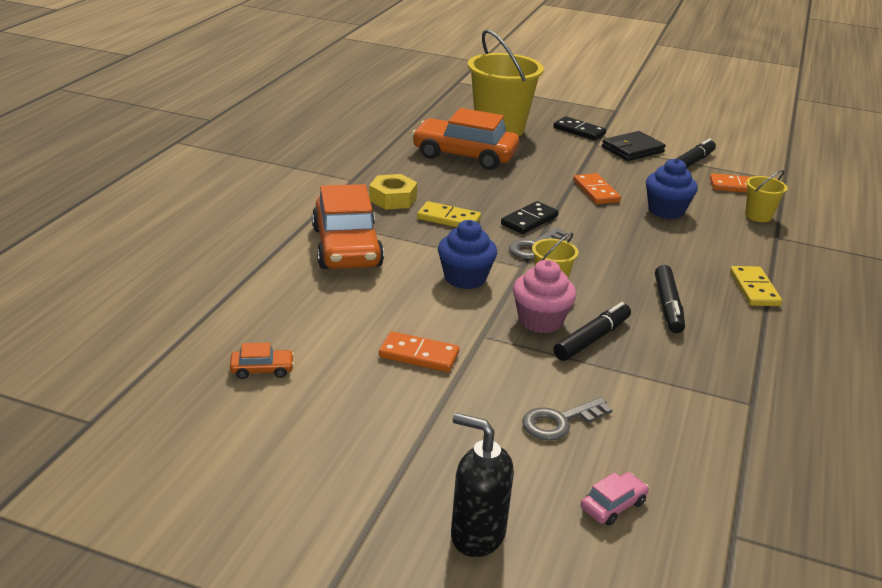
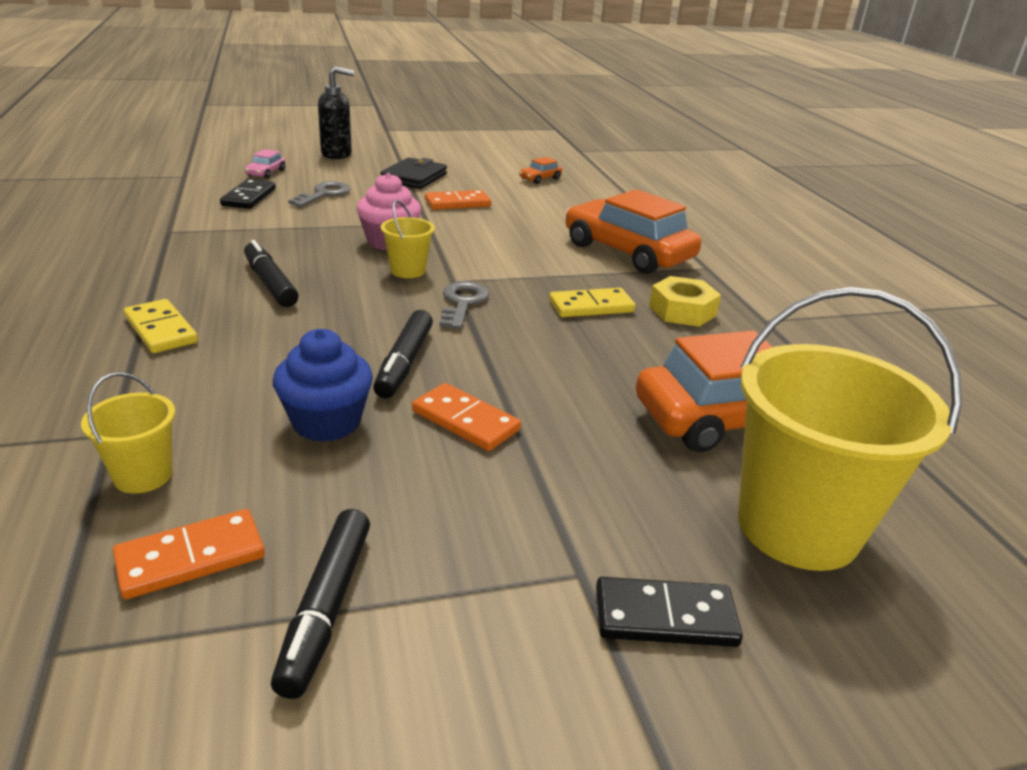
camera: 145 degrees right, 0 degrees up
(465, 278) = (492, 255): blue cupcake -> none
(529, 220) = (504, 334): black domino -> black domino (249, 197)
(592, 339) = (333, 240): black marker -> black marker (404, 363)
(632, 149) = (491, 596): black wallet -> black wallet (414, 177)

